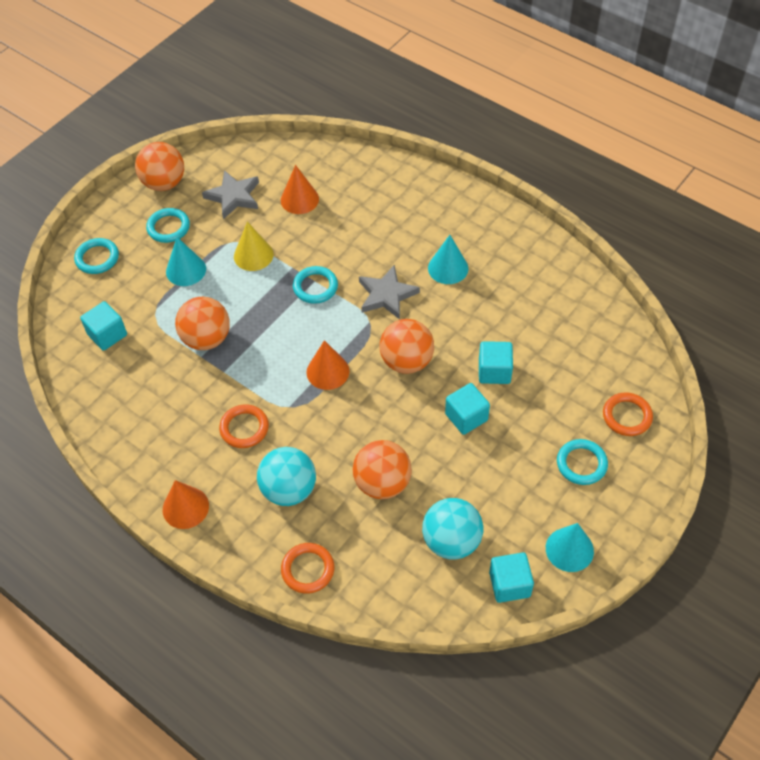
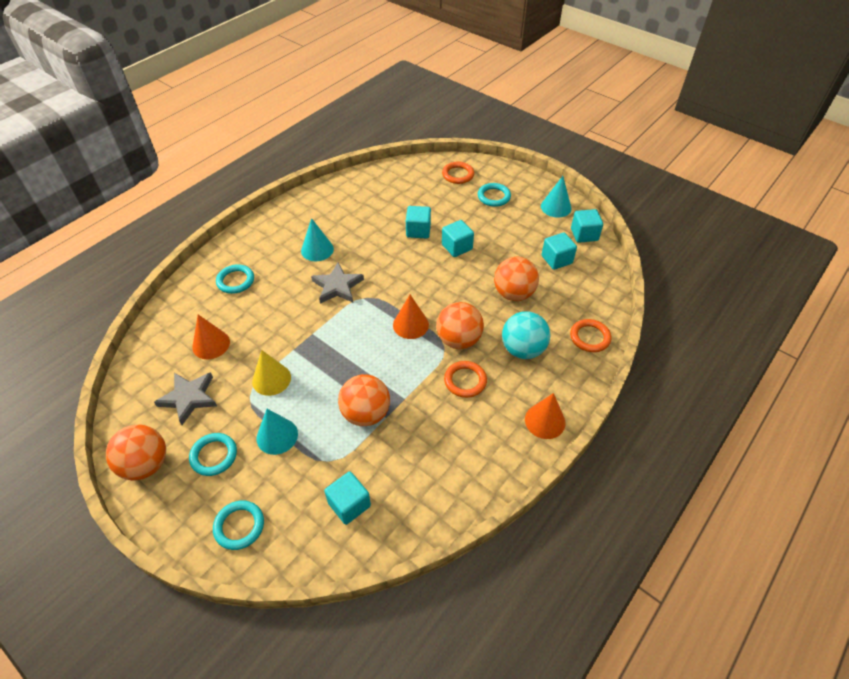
camera: 90 degrees left, 5 degrees down
(315, 287) = (319, 332): turquoise ring -> turquoise ring (235, 281)
(406, 361) = (405, 277): orange ball -> orange ball (458, 340)
(451, 541) = (556, 259): turquoise ball -> turquoise cube

